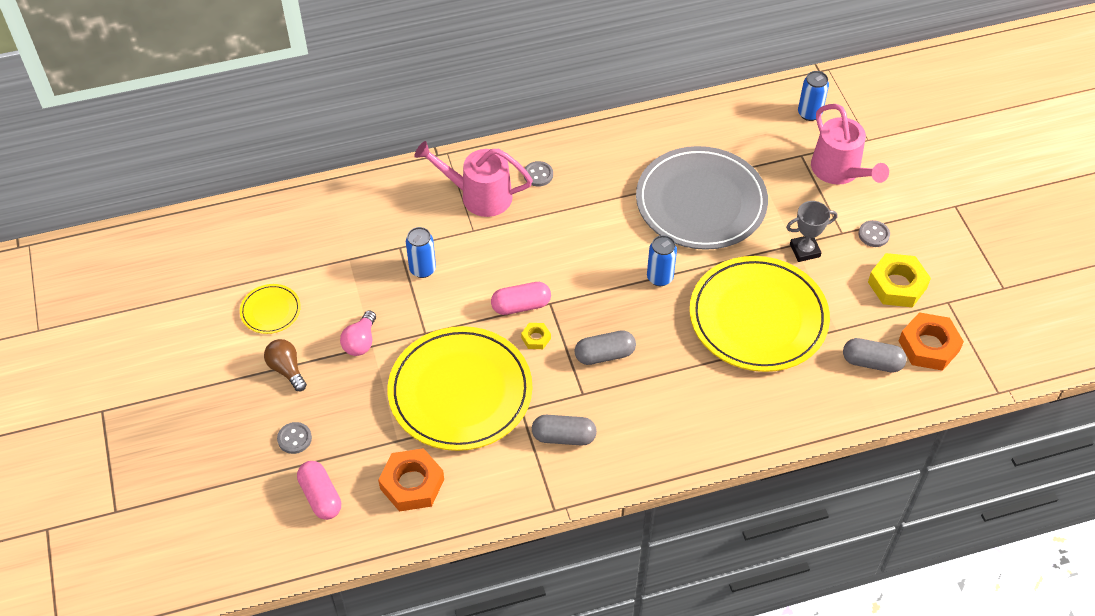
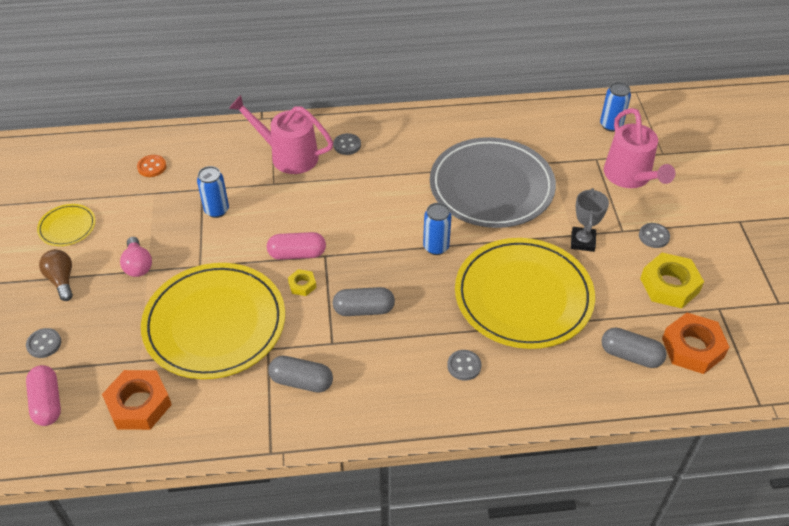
camera: 10 degrees right, 5 degrees down
(336, 229) = (152, 167): none -> orange button
(360, 342) = (138, 265): pink light bulb -> pink light bulb turned 45 degrees counterclockwise
(716, 397) = (464, 366): none -> grey button
(804, 250) = (582, 241): grey trophy -> grey trophy turned 75 degrees counterclockwise

